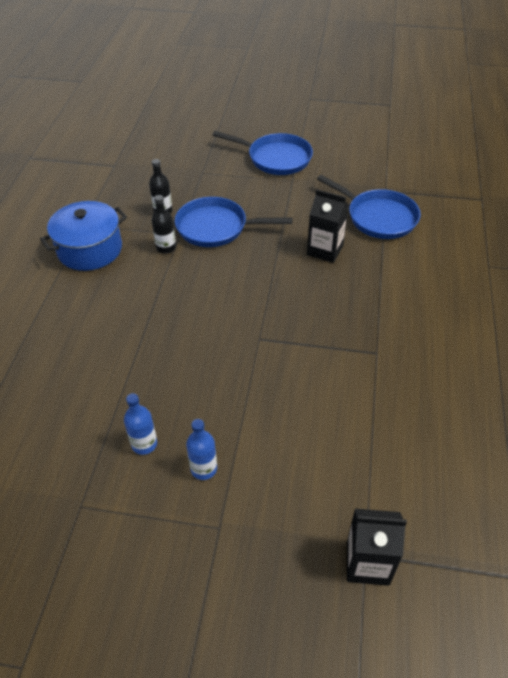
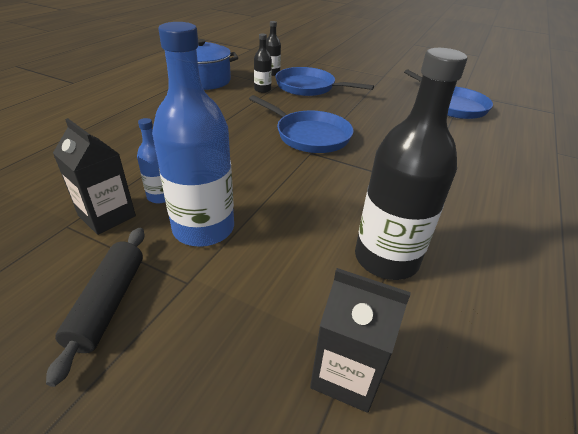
camera: 15 degrees right, 10 degrees down
(168, 568) = (108, 303): none -> black rolling pin
(204, 468) = (203, 228): blue bottle -> blue bottle, size x2.08
(276, 158) = (375, 64): blue pan -> blue pan (309, 135)
(325, 250) = (396, 114): black carton -> black carton (107, 216)
(367, 450) = (386, 258): none -> black bottle

